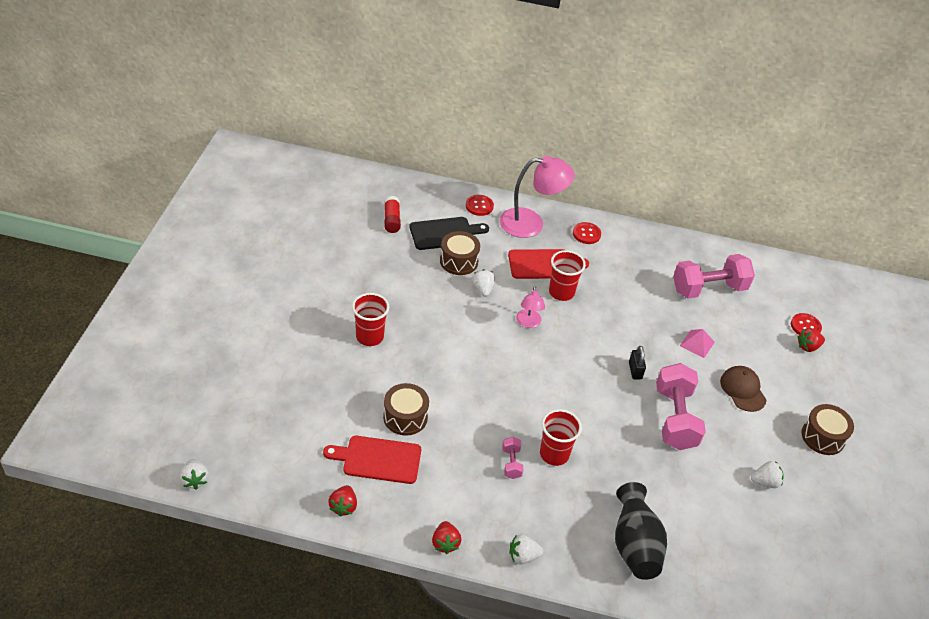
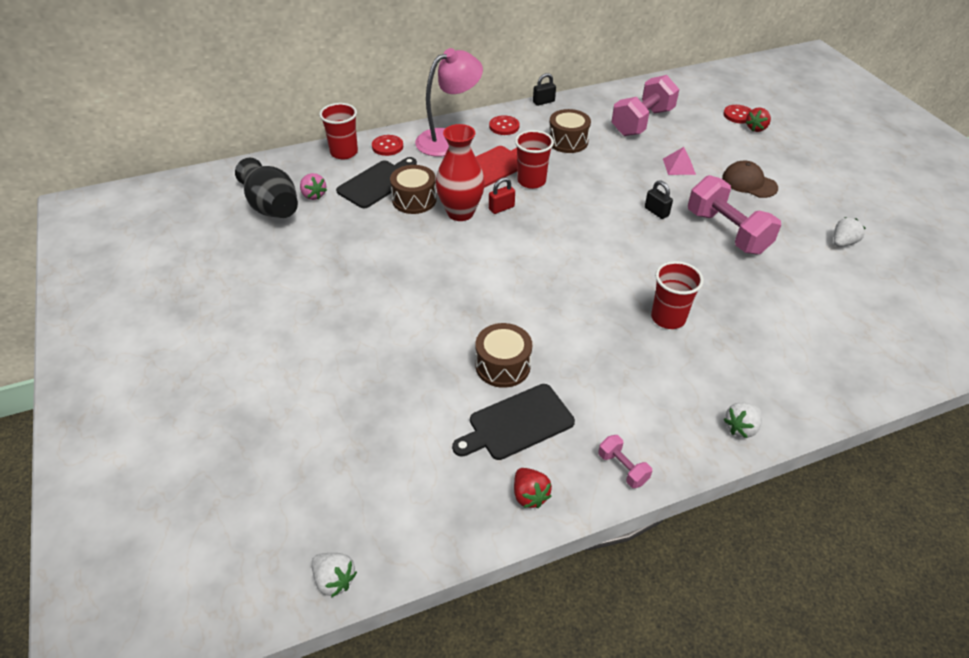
camera: 30 degrees left, 0 degrees up
(369, 337) = (393, 310): red cup -> red cup (344, 152)
(378, 459) = (517, 423): red cutting board -> black cutting board
(391, 220) = (313, 195): red glue stick -> pink strawberry
(445, 543) = (663, 464): red strawberry -> none
(482, 289) = (460, 213): white strawberry -> red vase
(511, 463) = (641, 349): pink dumbbell -> pink dumbbell (622, 468)
(516, 302) = (501, 208): none -> red padlock
(528, 323) = (529, 220): pink lamp -> none
(634, 544) = (813, 355): black vase -> black vase (271, 207)
(642, 228) = (543, 102): none -> black padlock
(823, 437) = (839, 186): brown drum -> brown drum (568, 141)

